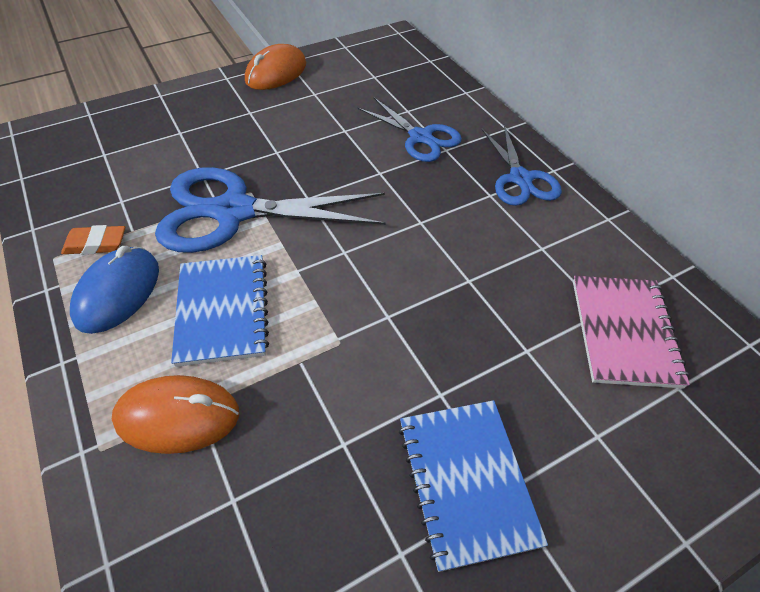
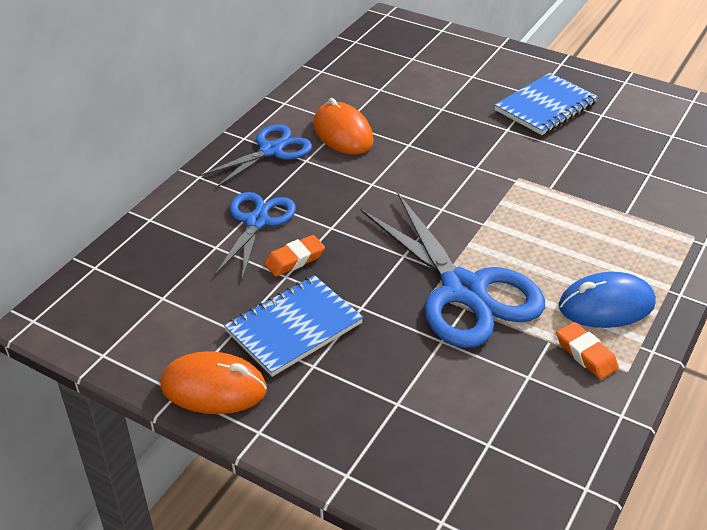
camera: 120 degrees left, 10 degrees down
(178, 417) = (640, 218): orange mouse -> orange mouse (343, 133)
(223, 311) = (556, 241): blue notebook -> blue notebook (294, 327)
(358, 140) = (294, 259): none -> orange eraser
(624, 332) = (390, 79): pink notebook -> none

